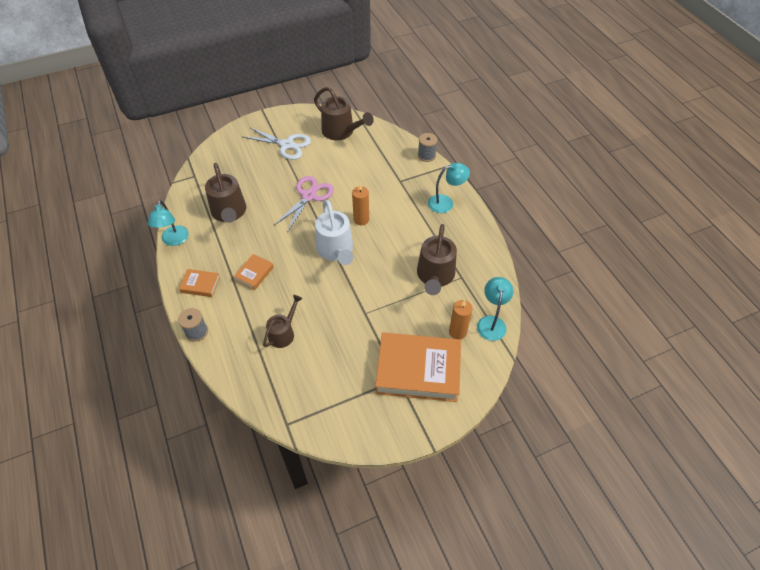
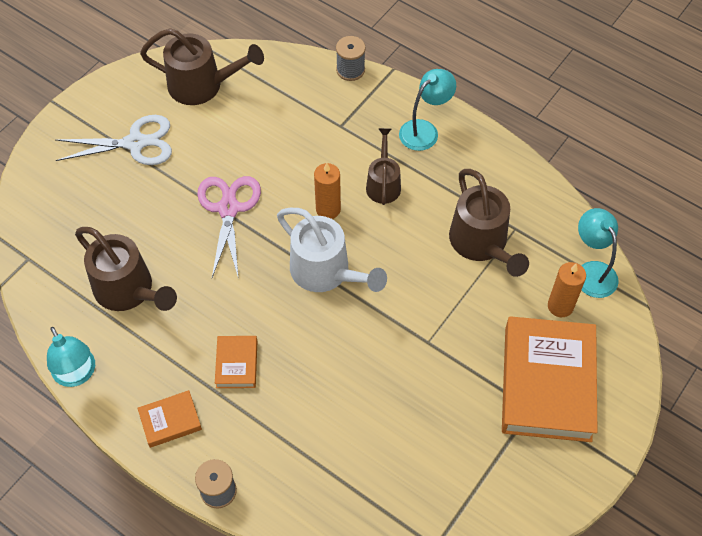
camera: 30 degrees left, 5 degrees up
(284, 333) = (341, 427): brown watering can -> brown watering can (383, 183)
(418, 370) = (547, 383): orange book -> orange book turned 60 degrees counterclockwise

